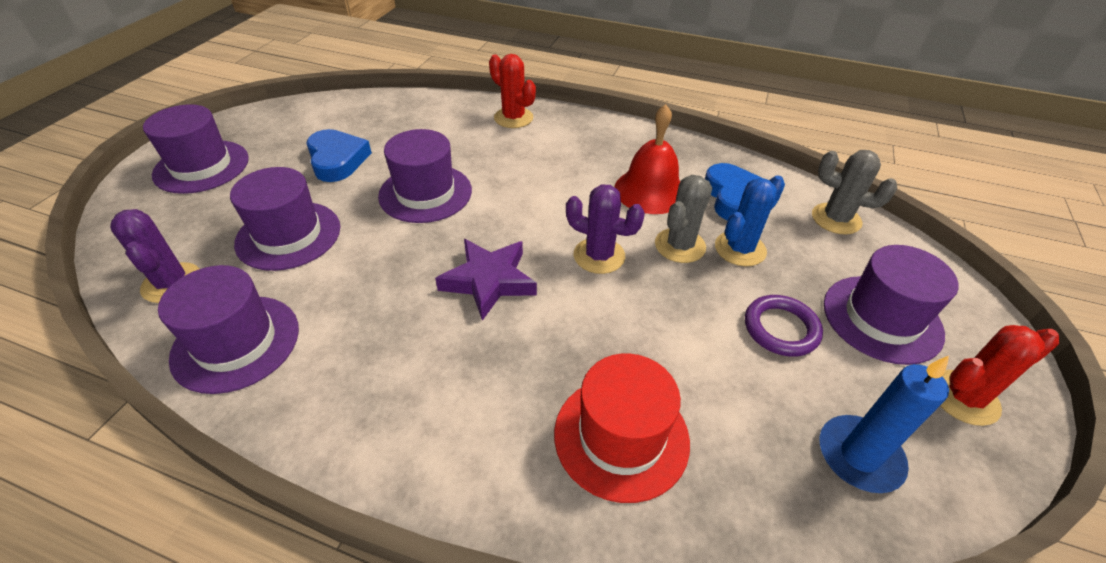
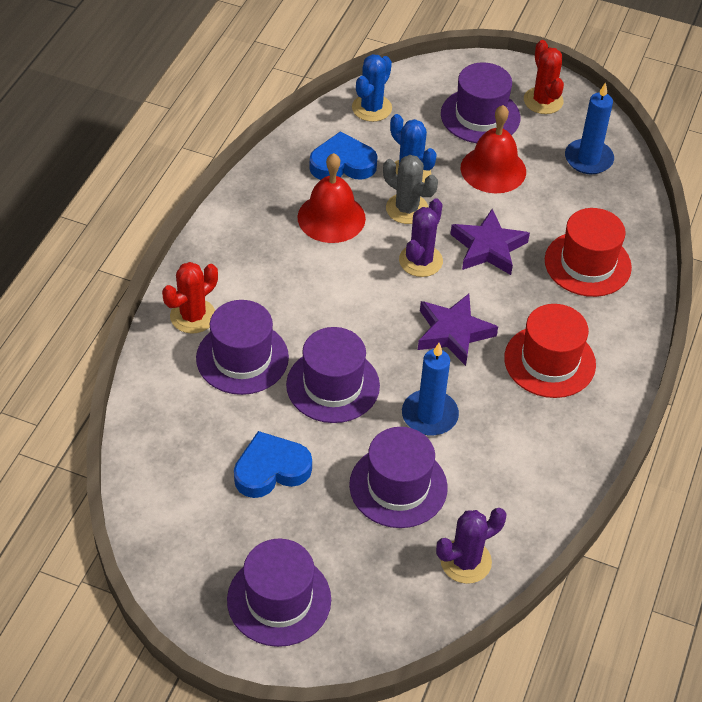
camera: 90 degrees left, 5 degrees up
(236, 343) = (529, 492): purple hat -> purple hat (242, 358)
(372, 259) = (429, 415): none -> blue candle
(435, 375) = (549, 361): none -> red hat
(632, 318) = (488, 247): none -> purple star
(781, 329) = (493, 169): purple ring -> red bell
(836, 219) = (371, 108): grey cactus -> blue cactus

